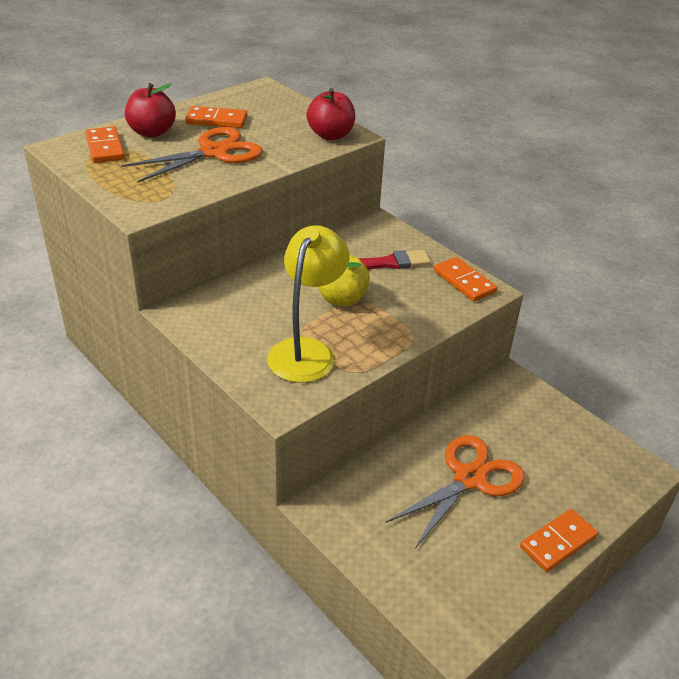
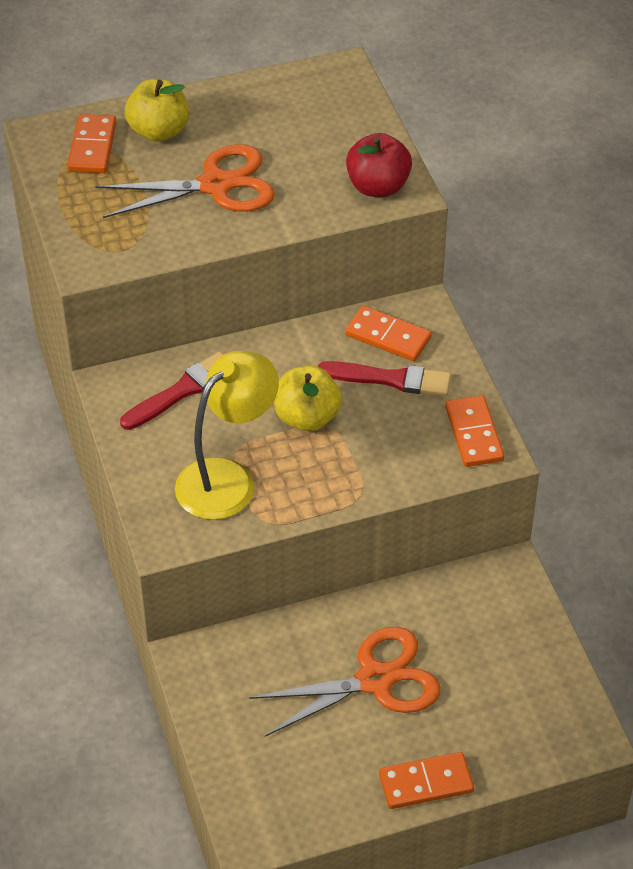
camera: 25 degrees right, 10 degrees up
(152, 132) = (159, 131): red apple -> yellow apple
(216, 120) = (248, 125): orange domino -> orange domino (388, 336)
(236, 303) = (182, 391): none -> red brush

